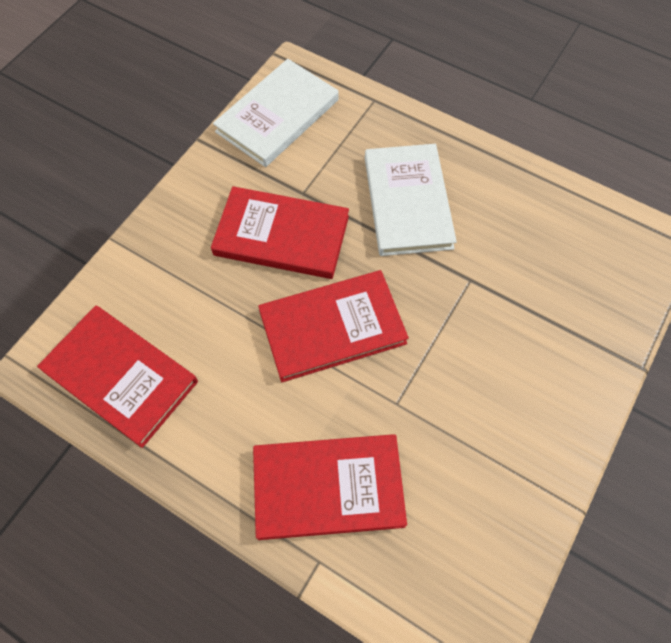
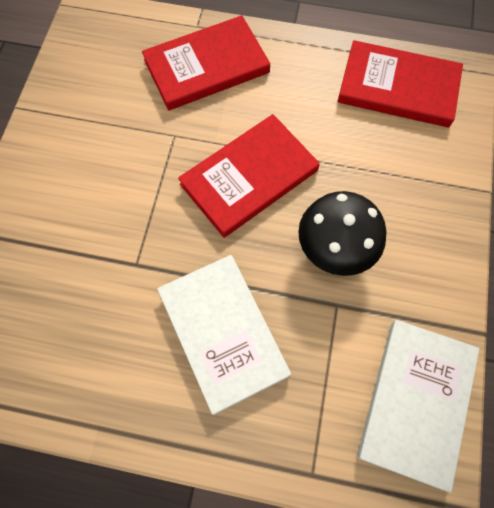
camera: 160 degrees right, 5 degrees up
(281, 235) = (334, 248): red book -> black mushroom

